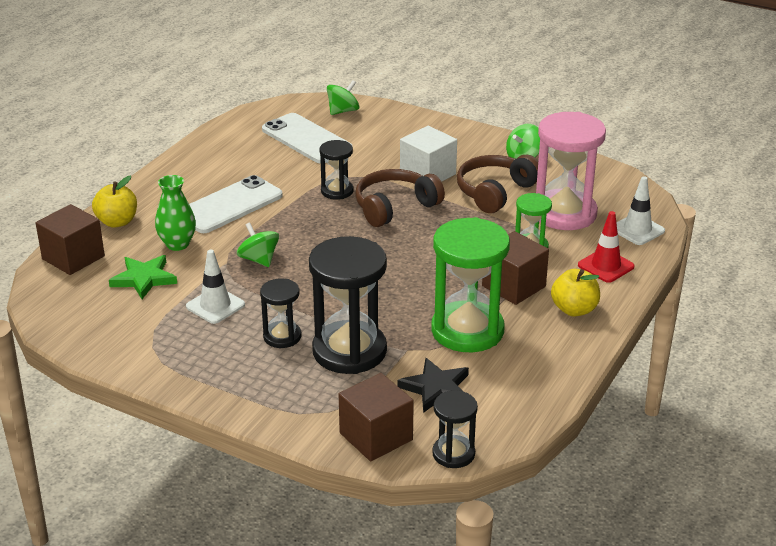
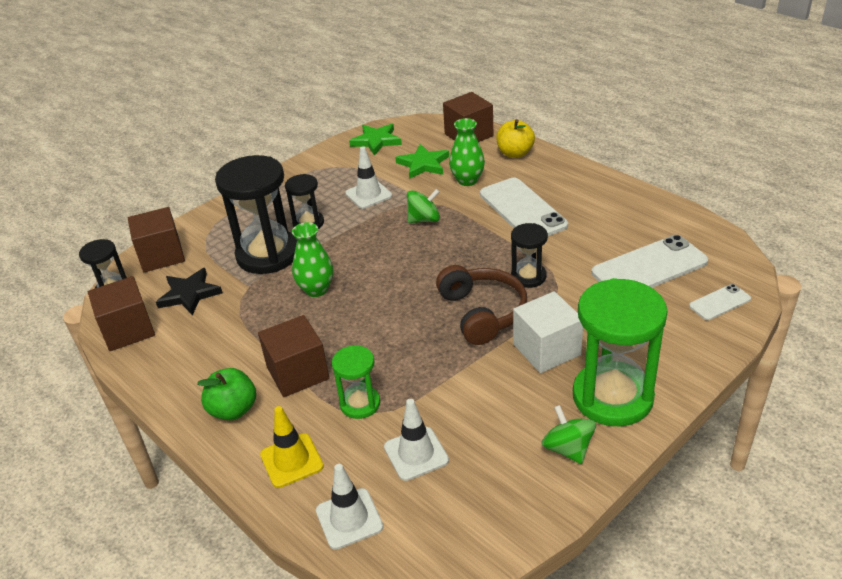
camera: 110 degrees right, 5 degrees up
(86, 325) = (376, 141): none -> green star
(343, 111) = (720, 302): green spinning top -> white phone
(396, 303) = (316, 289): none -> green vase
(467, 330) = (250, 326): green hourglass -> green hourglass (612, 397)
(495, 192) = (487, 400): brown headphones -> none
(510, 414) = (128, 330): none -> brown cube
(564, 213) = (416, 453): pink hourglass -> white traffic cone
(574, 309) = (233, 410): yellow apple -> green apple
(606, 266) = (291, 460): red traffic cone -> yellow traffic cone

